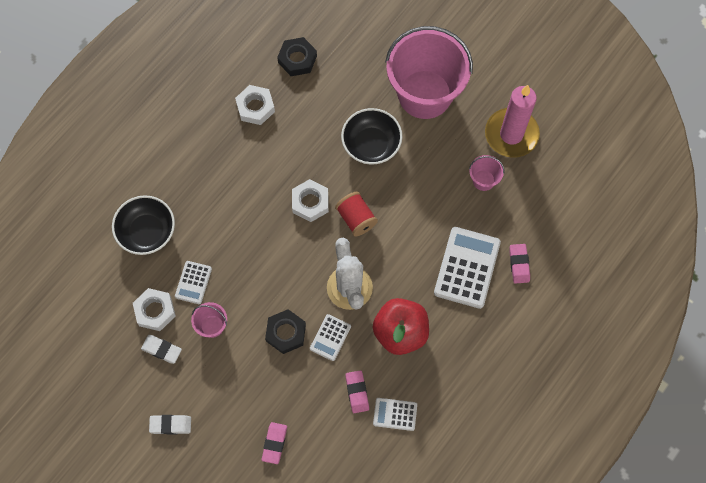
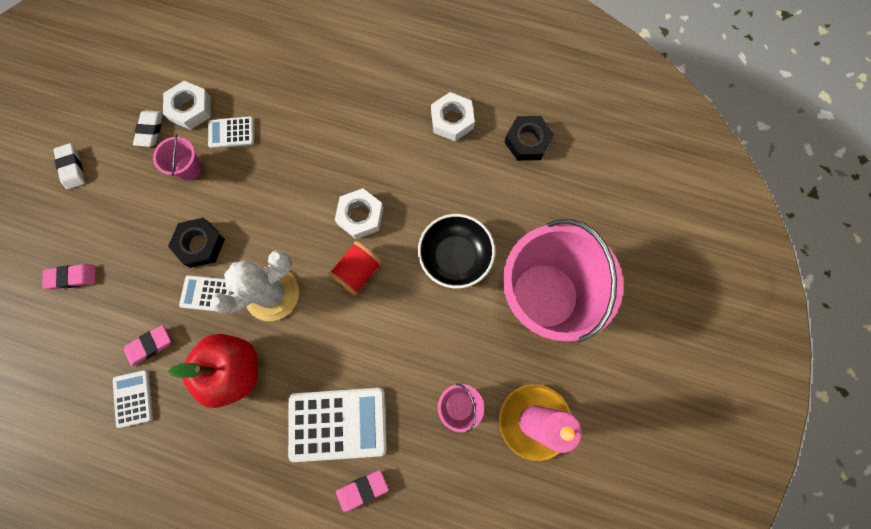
camera: 70 degrees right, 5 degrees up
(147, 232) = (273, 70): black bowl -> none

